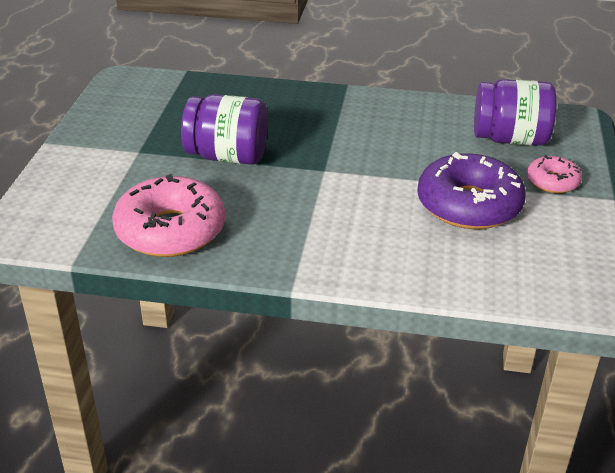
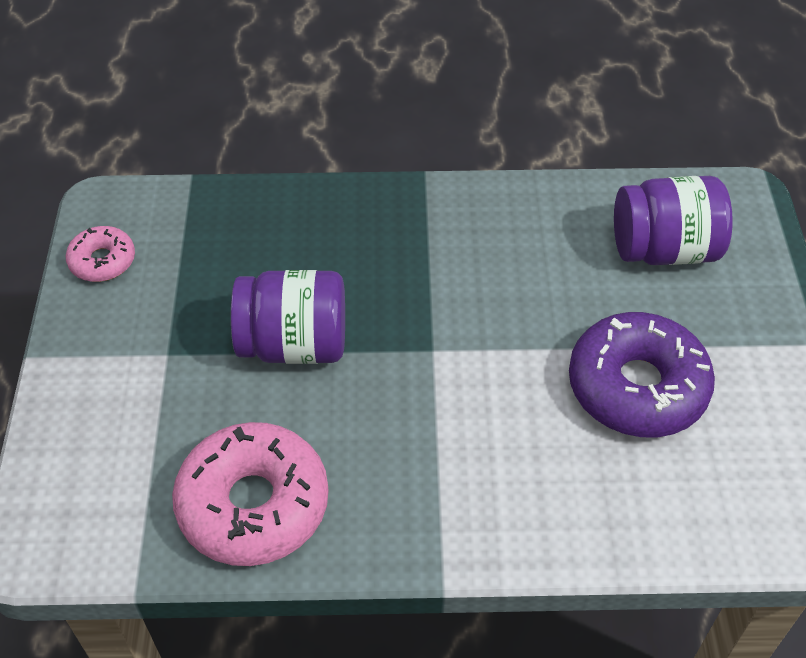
camera: 10 degrees left, 15 degrees up
(552, 182) = (734, 324): pink donut -> pink donut (102, 261)

